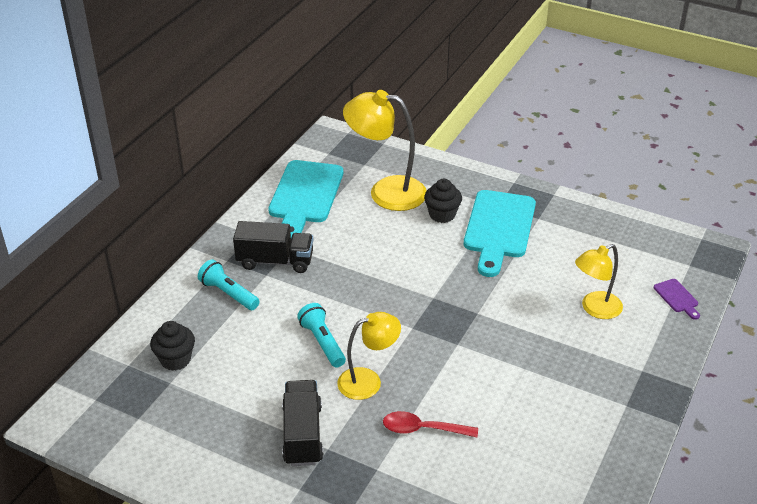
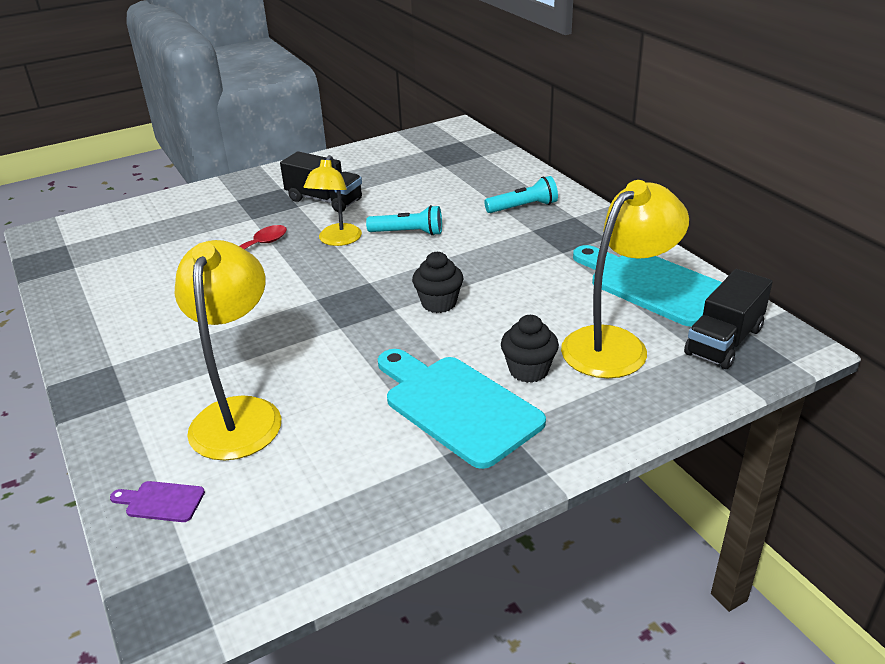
camera: 125 degrees right, 5 degrees down
(175, 359) = (466, 172): black cupcake -> black cupcake (439, 303)
(275, 261) = (548, 239): black truck -> black truck (724, 341)
(595, 309) = (240, 414): yellow lamp -> yellow lamp, size x1.58

